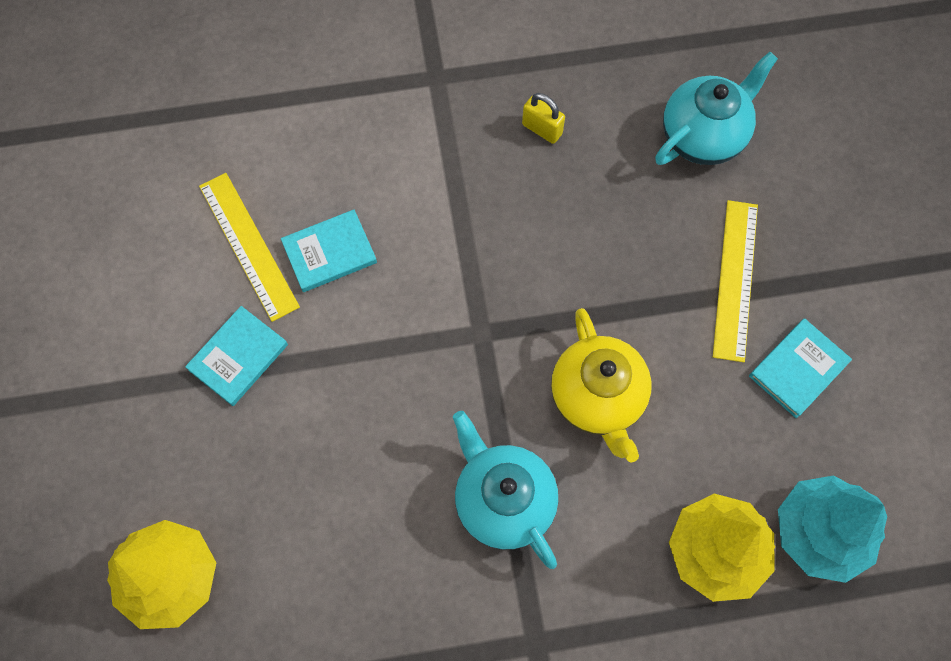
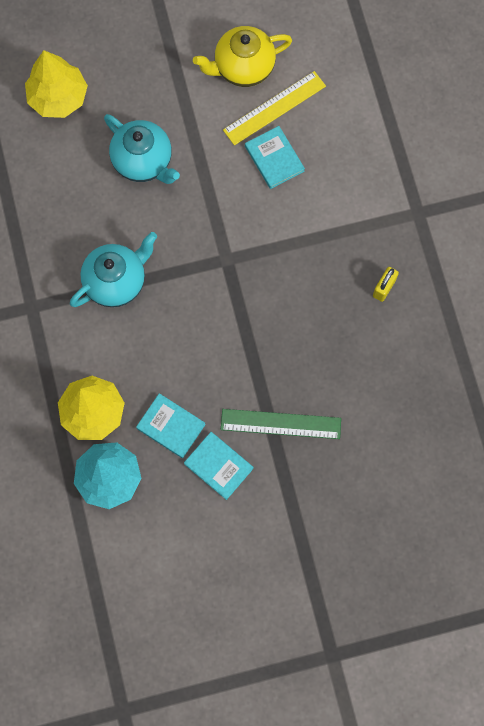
camera: 85 degrees right, 5 degrees up
(238, 357) = (197, 113): turquoise book -> turquoise book (171, 426)
(597, 398) = (188, 335): yellow teapot -> yellow teapot (243, 67)
(703, 136) = (391, 401): turquoise teapot -> turquoise teapot (143, 161)
(735, 279) = (280, 423): yellow ruler -> green ruler

